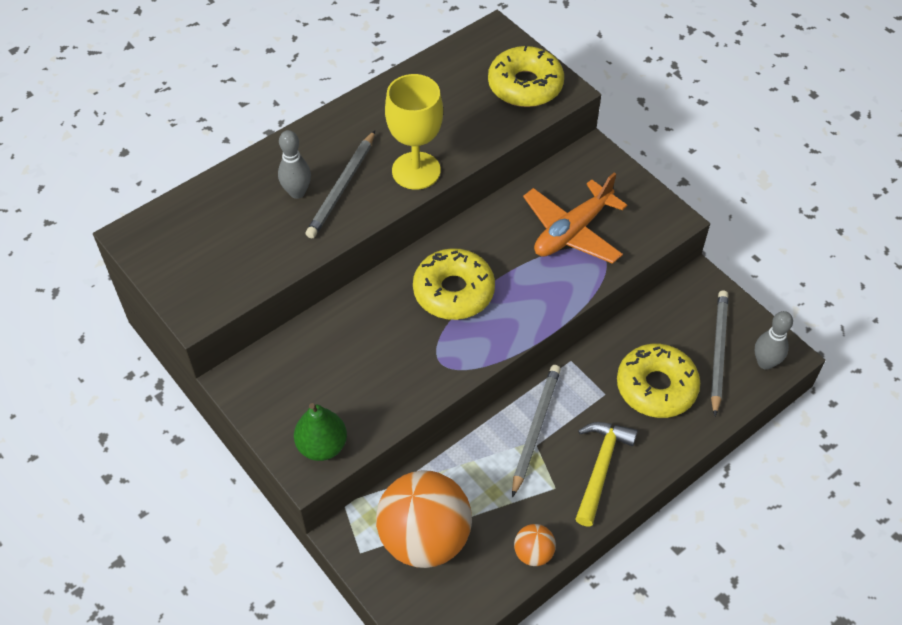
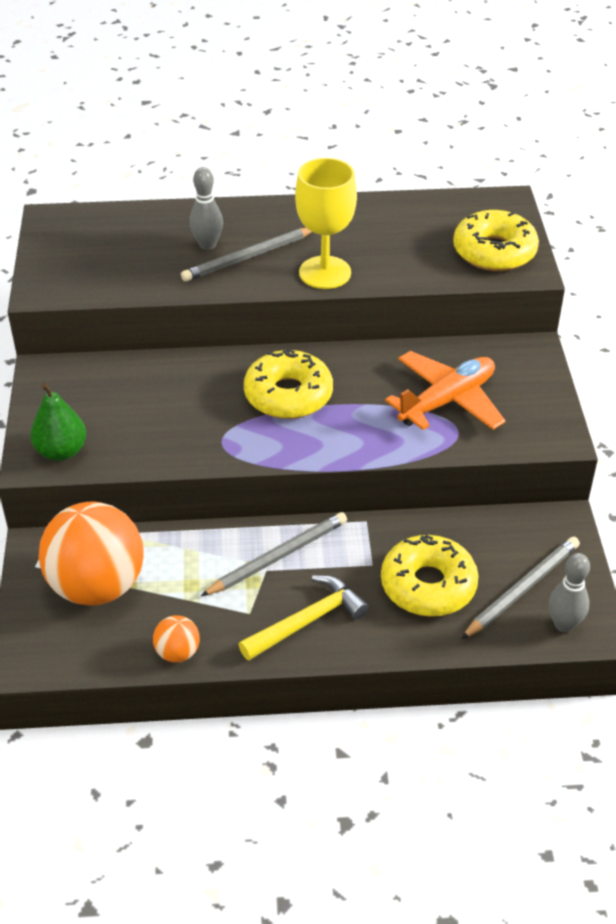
camera: 35 degrees right, 10 degrees down
(572, 231) = (447, 401): orange plane -> orange plane turned 150 degrees clockwise

